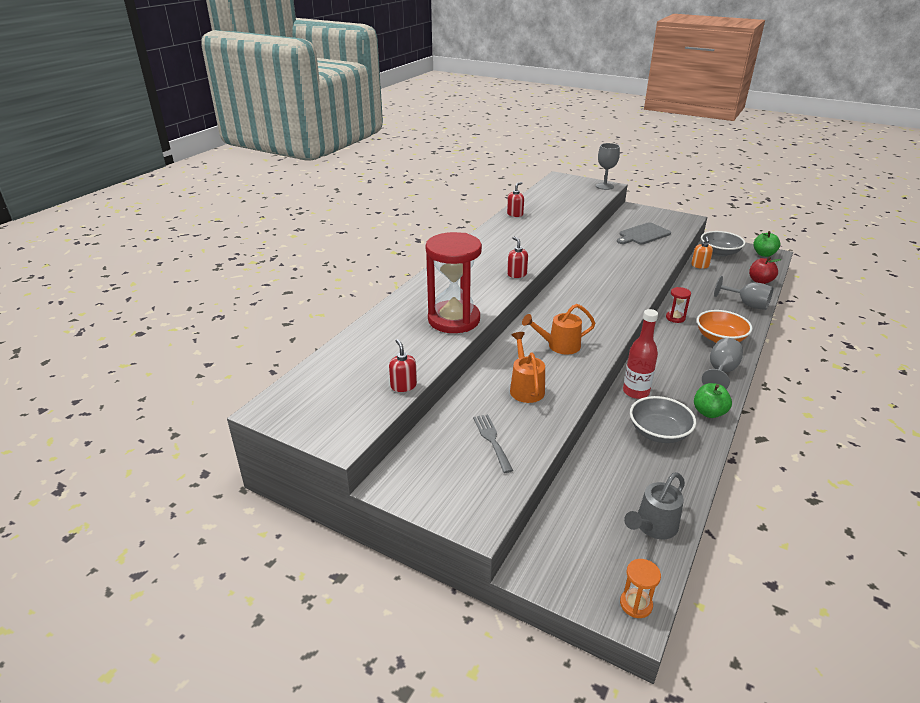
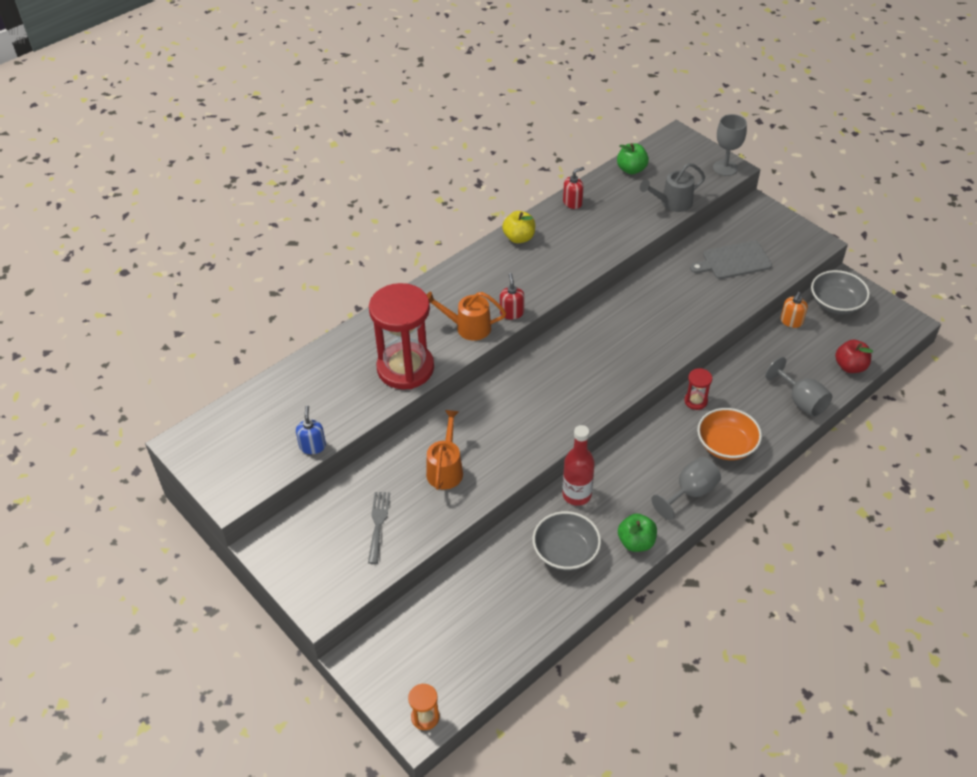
camera: 20 degrees right, 15 degrees up
(403, 386) = (312, 446): red soap dispenser -> blue soap dispenser
(490, 236) = (519, 238): none -> yellow apple
(559, 346) = (513, 421): orange watering can -> orange watering can (468, 327)
(653, 527) = (488, 651): grey watering can -> grey watering can (672, 203)
(764, 254) = (895, 320): green apple -> green apple (631, 169)

